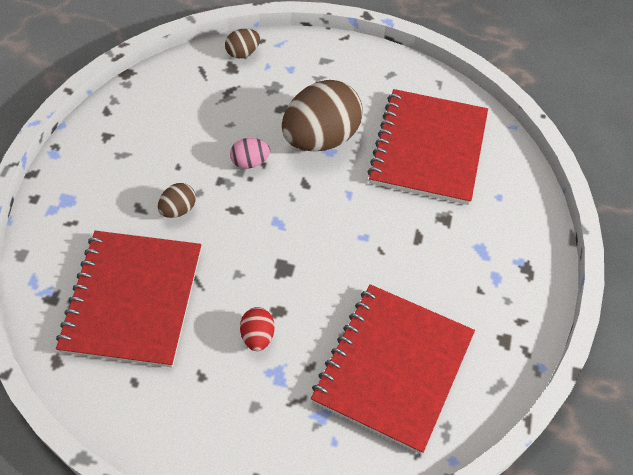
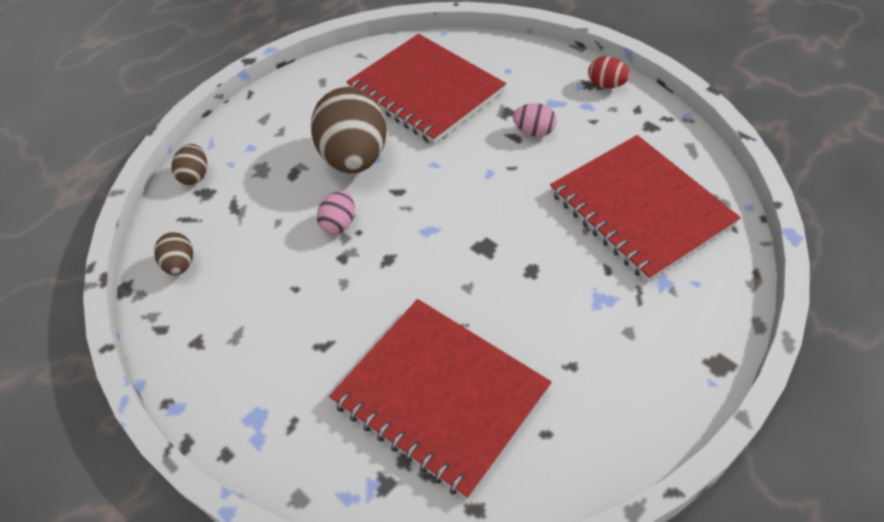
camera: 55 degrees left, 5 degrees down
(178, 209) = (352, 308): brown egg -> brown egg (180, 265)
(257, 336) = (551, 298): red egg -> red egg (606, 85)
(433, 249) = (534, 132): none -> pink egg

